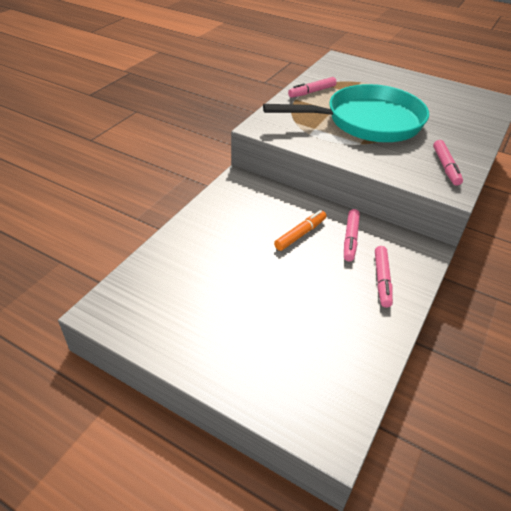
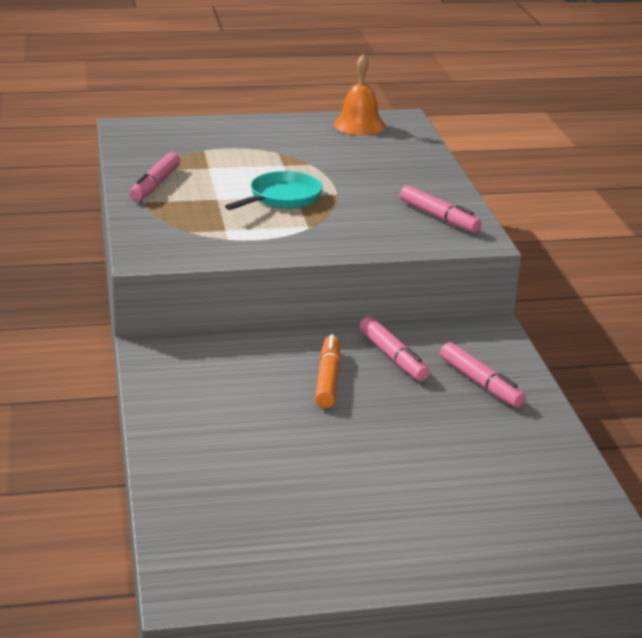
camera: 40 degrees left, 15 degrees down
(367, 122) = (282, 198): turquoise pan -> turquoise pan, size x0.45
(467, 95) = (359, 125): none -> orange bell

